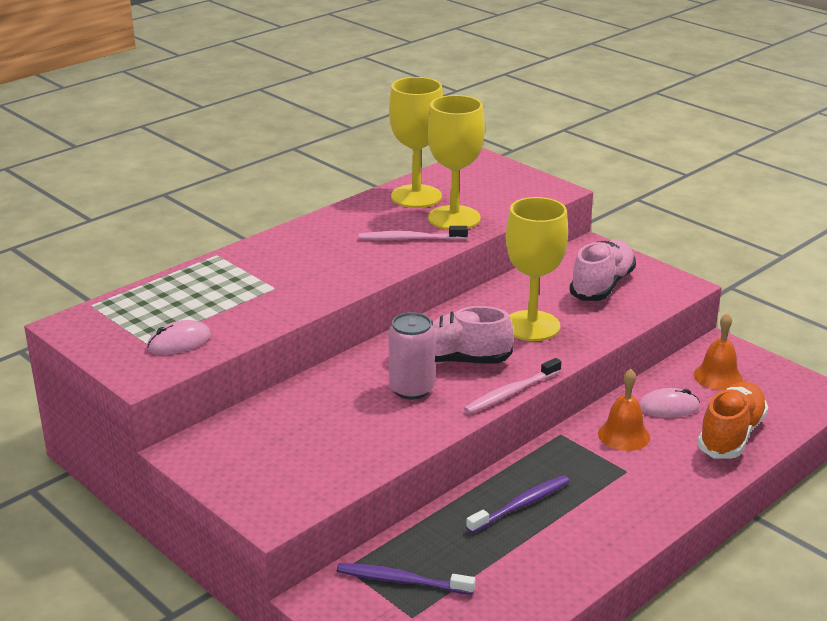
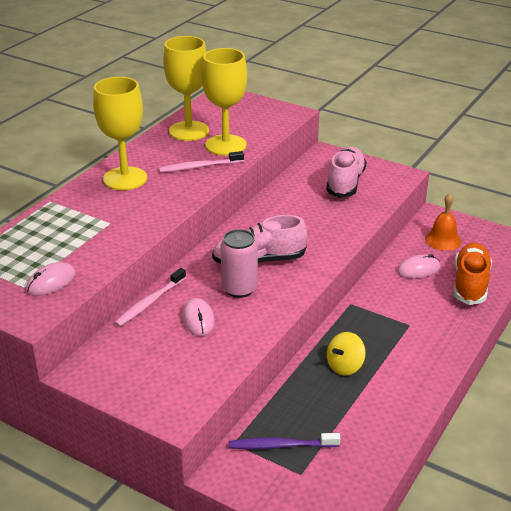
camera: 15 degrees left, 5 degrees up
(346, 416) = (198, 319): none -> pink mouse
(511, 392) = (315, 279): pink toothbrush -> pink toothbrush (150, 302)
(520, 505) = (345, 366): purple toothbrush -> yellow spinning top
(531, 326) = (308, 223): yellow goblet -> yellow goblet (125, 179)
(623, 435) = (396, 297): orange bell -> none

